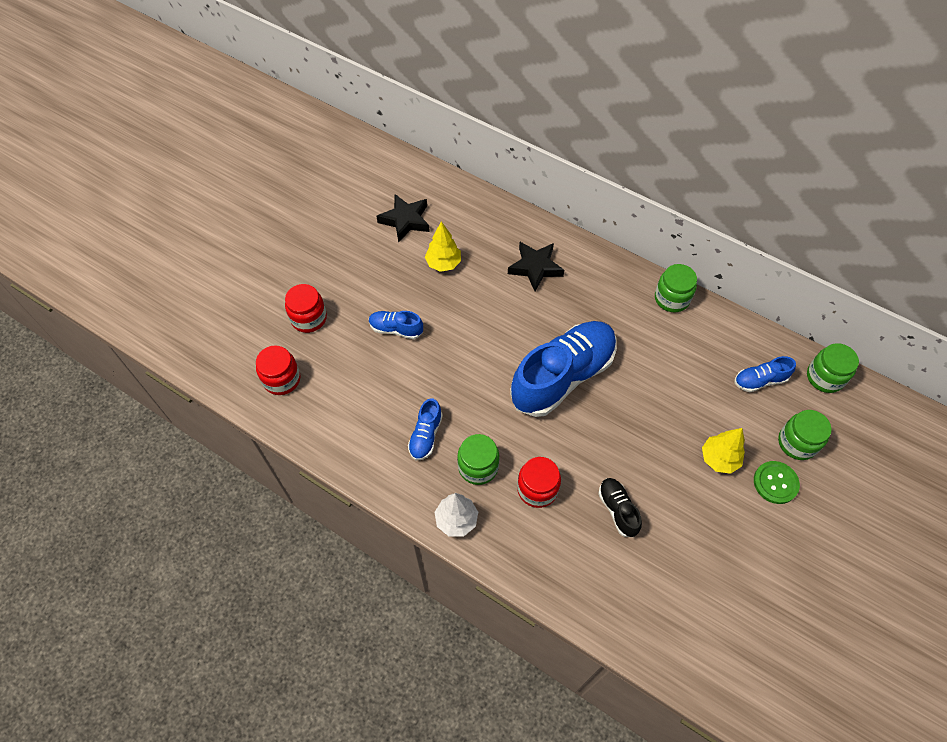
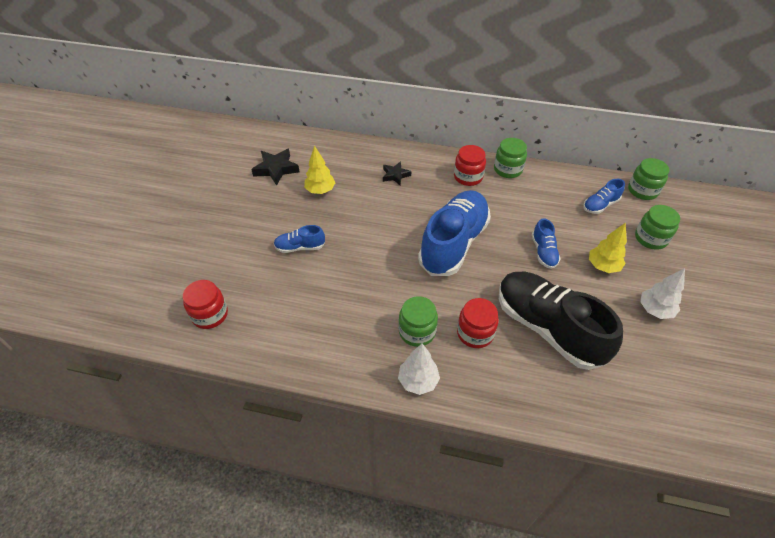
camera: 20 degrees left, 10 degrees down
(309, 318) = (218, 260): red jar -> red jar (468, 177)
(426, 435) = (360, 321): blue shoe -> blue shoe (543, 252)
(535, 268) = (395, 175): black star -> black star, size x0.64
(618, 510) = (548, 328): black shoe -> black shoe, size x2.24
(749, 530) = (654, 310): none -> white tree
(775, 483) = (652, 270): green button -> none

